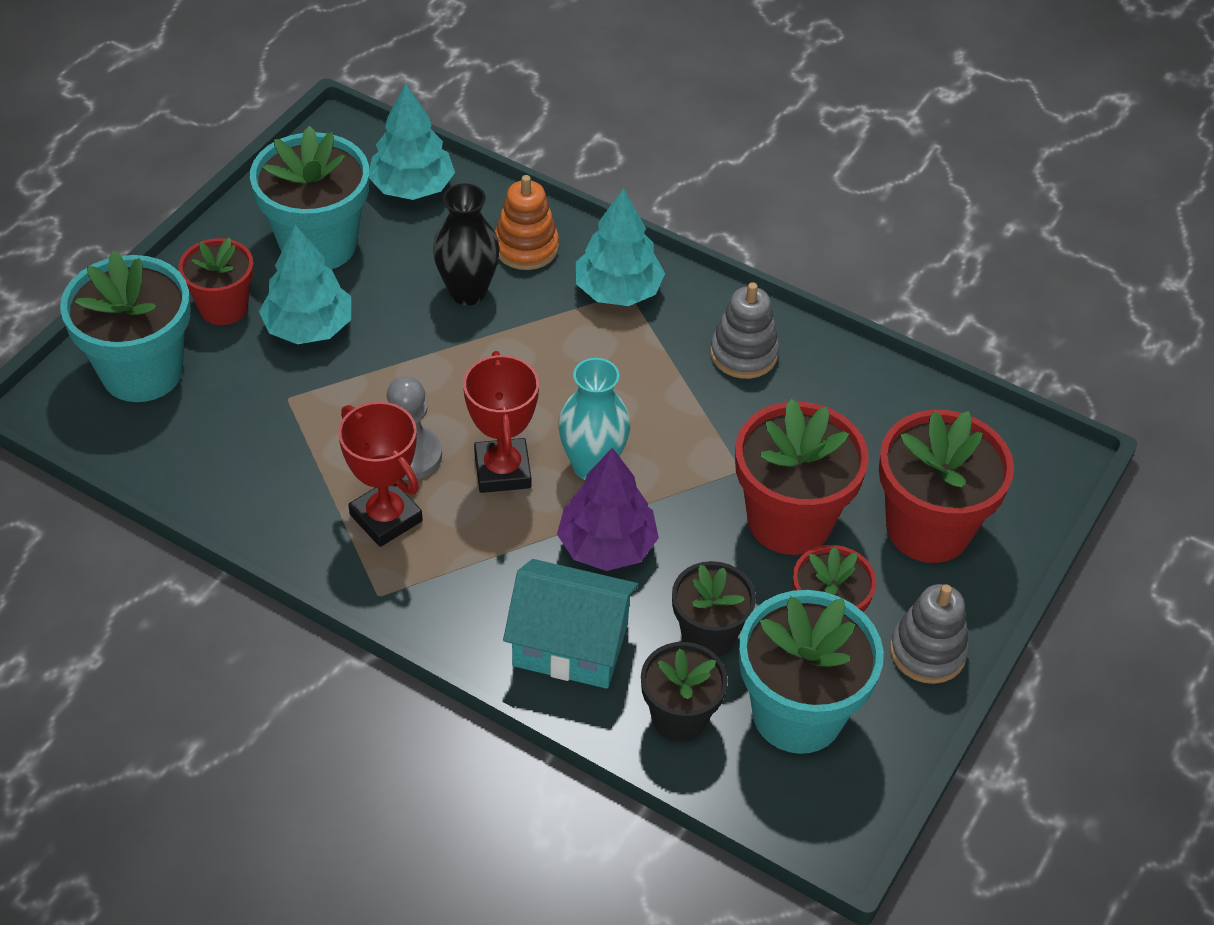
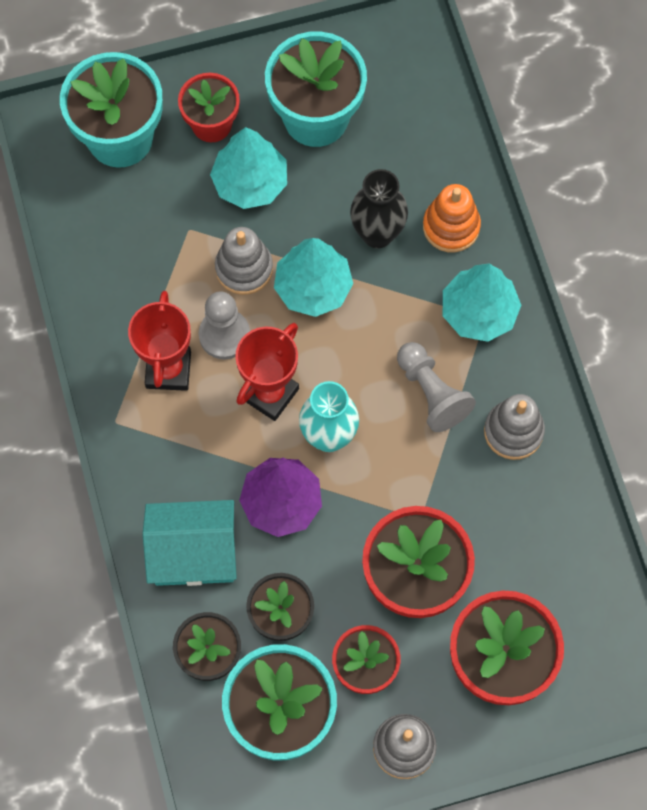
camera: 45 degrees right, 20 degrees up
(373, 393) = (244, 268): none -> grey stacking toy
(412, 187) = (421, 115): turquoise tree -> turquoise tree (313, 288)
(570, 644) = (193, 552): turquoise house -> turquoise house turned 60 degrees counterclockwise
(645, 373) = (431, 393): none -> grey pawn

